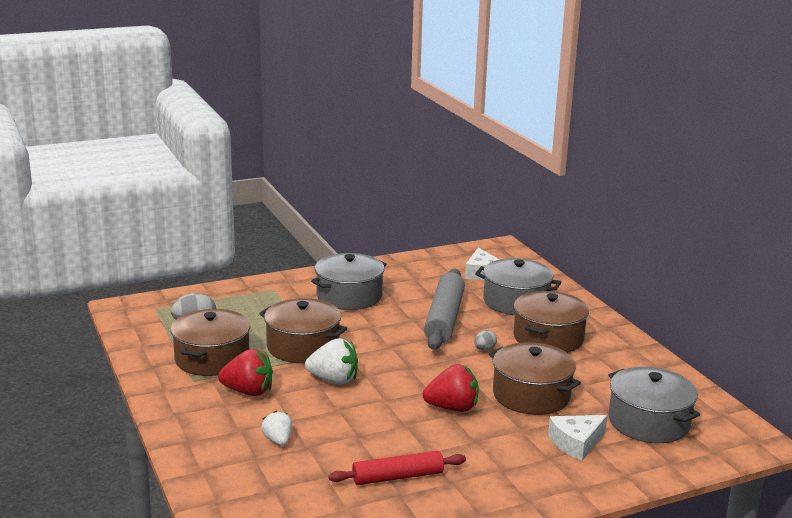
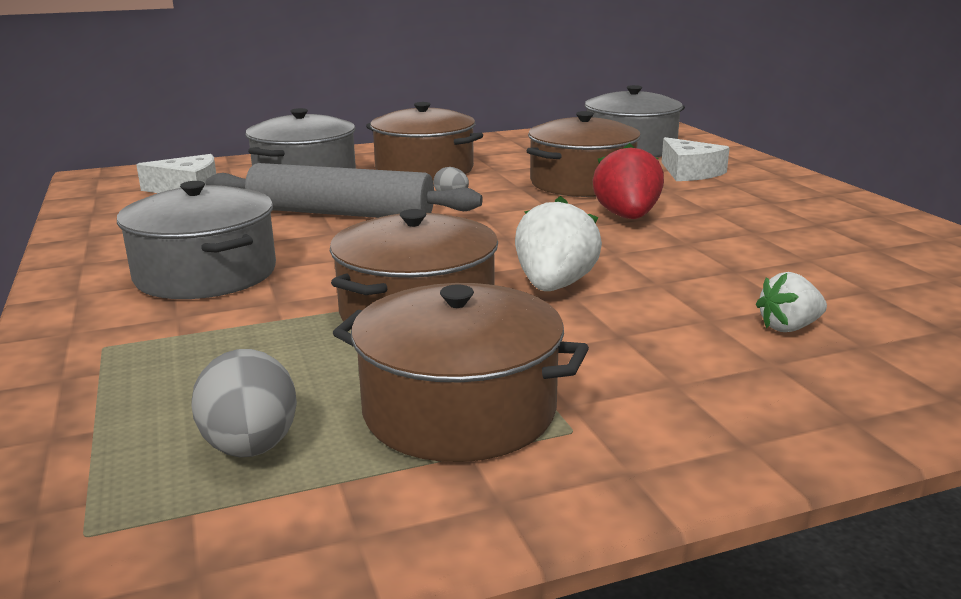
camera: 85 degrees left, 0 degrees up
(248, 392) = (614, 360): red strawberry -> none
(397, 477) = (833, 248): red rolling pin -> none

